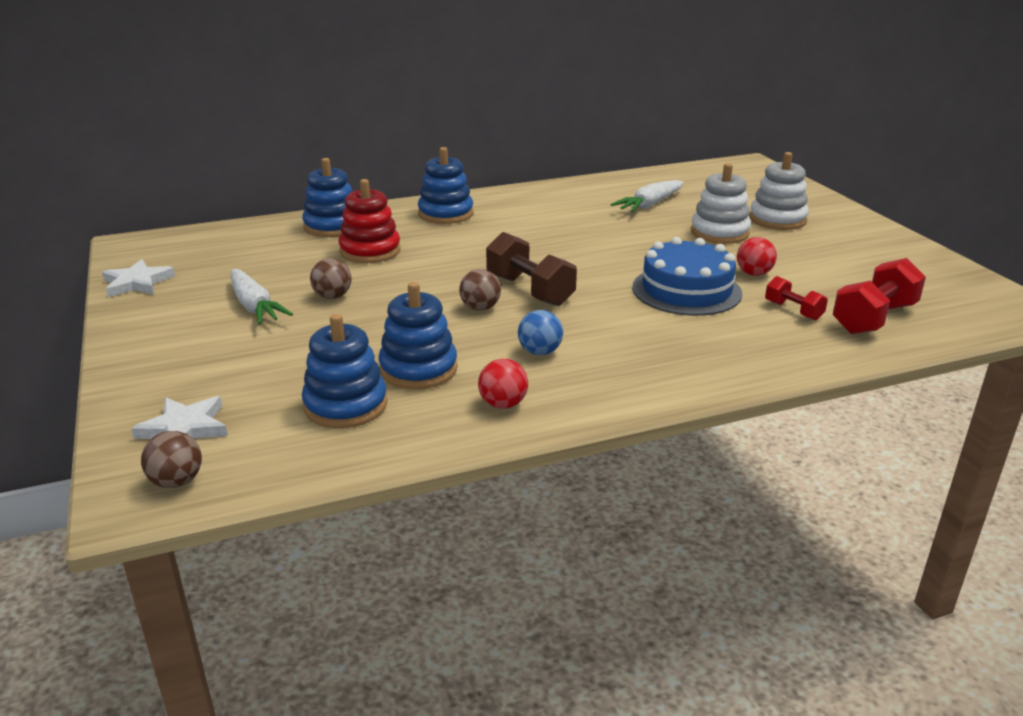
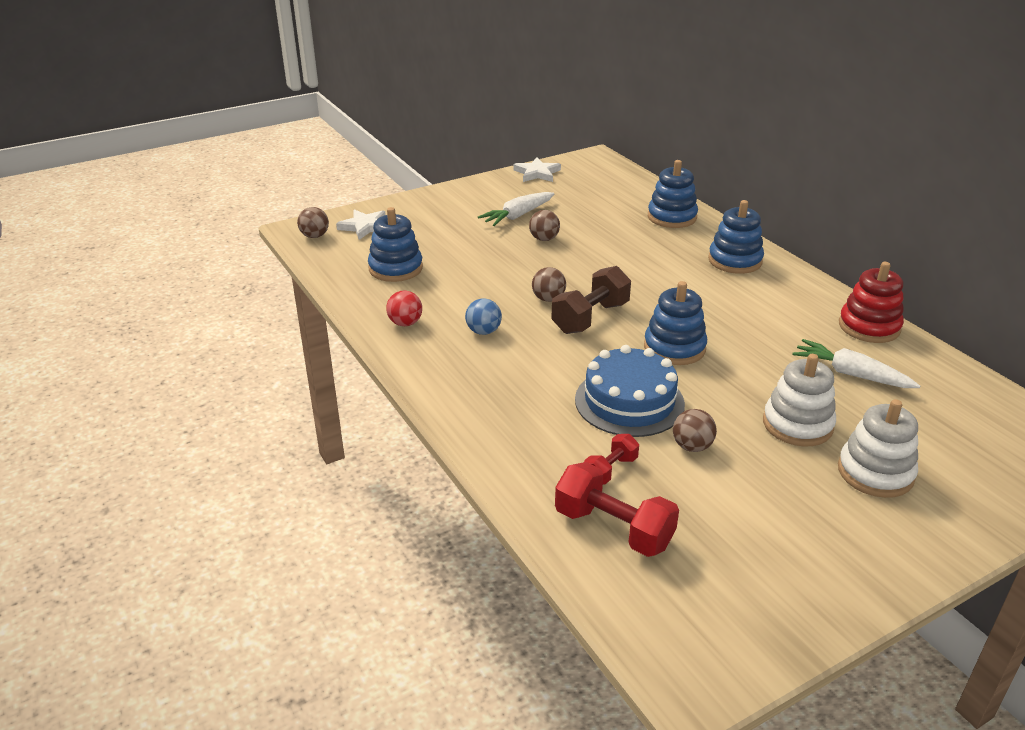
camera: 80 degrees right, 5 degrees up
(370, 251) = (632, 240): red stacking toy -> red stacking toy (869, 327)
(418, 369) = (446, 286): blue stacking toy -> blue stacking toy (674, 348)
(753, 274) = (692, 446): red ball -> brown ball

